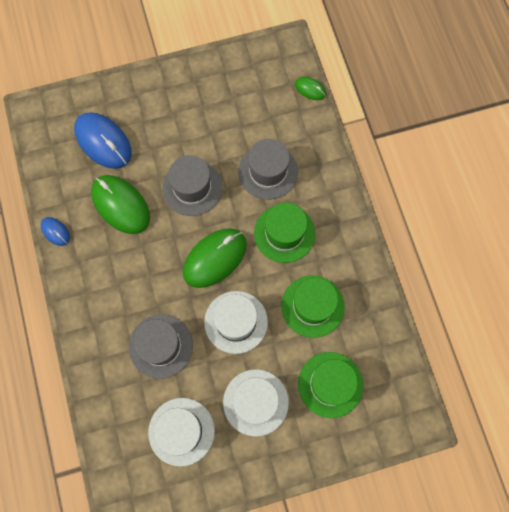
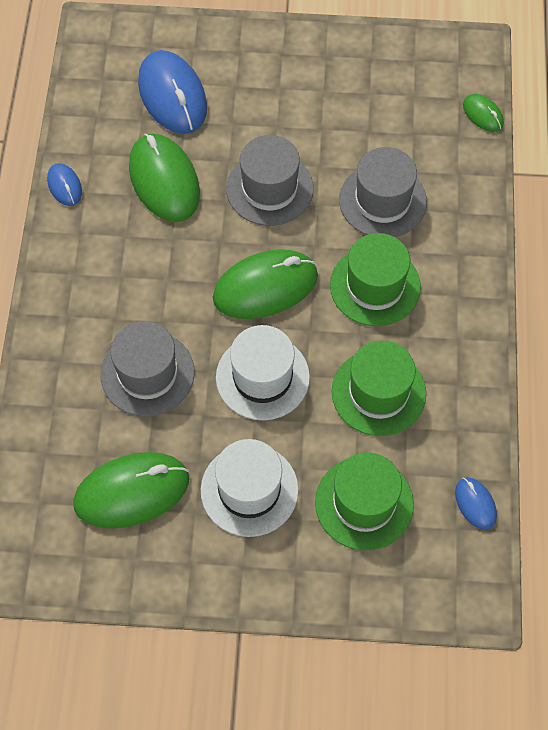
camera: 20 degrees right, 10 degrees down
(181, 431) = (132, 492): white hat -> green mouse
(398, 360) = (475, 504): none -> blue mouse

